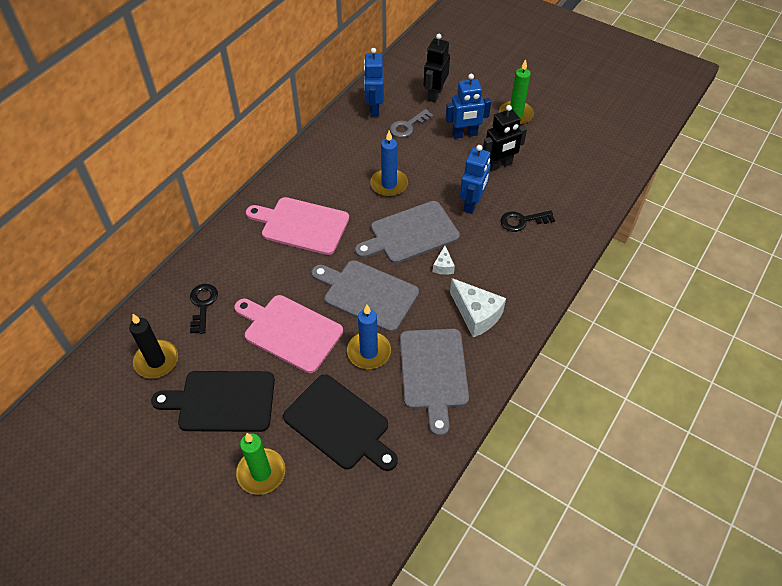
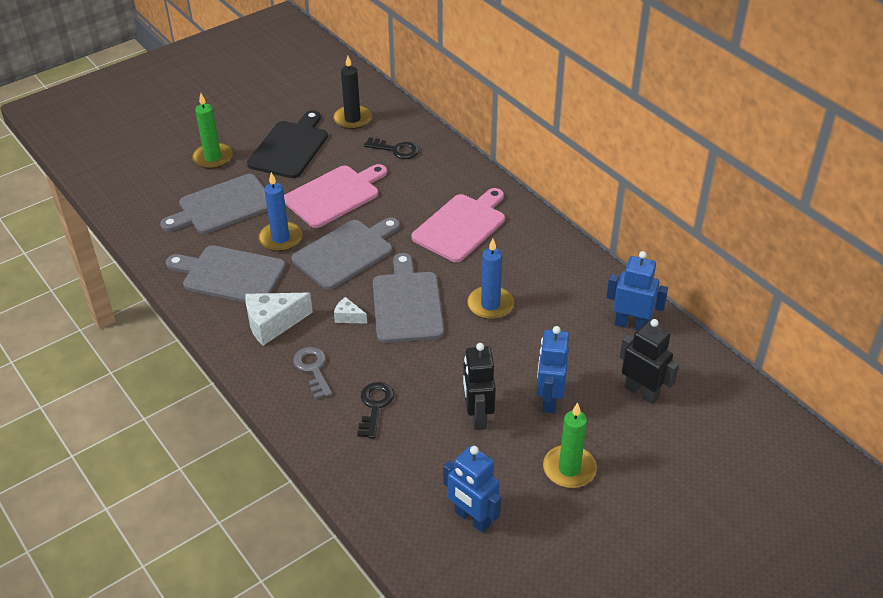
camera: 110 degrees right, 10 degrees down
(339, 424) = (222, 206): black cutting board -> grey cutting board
(408, 126) = (586, 348): grey key -> grey key (313, 369)
(472, 204) = (425, 368): blue robot -> blue robot (472, 518)

